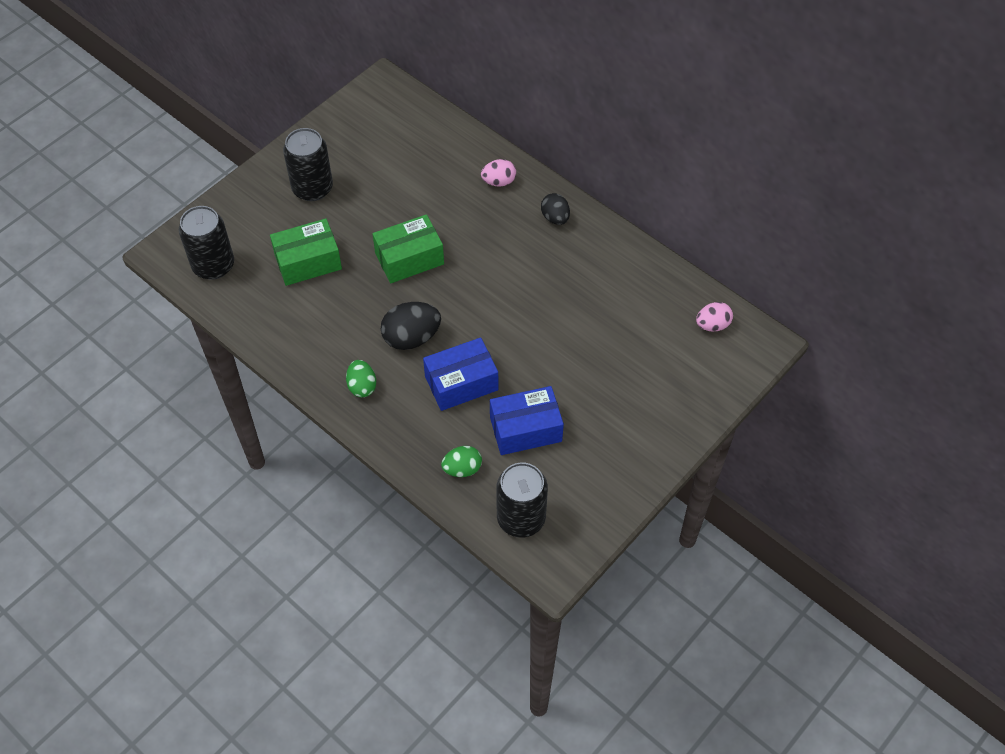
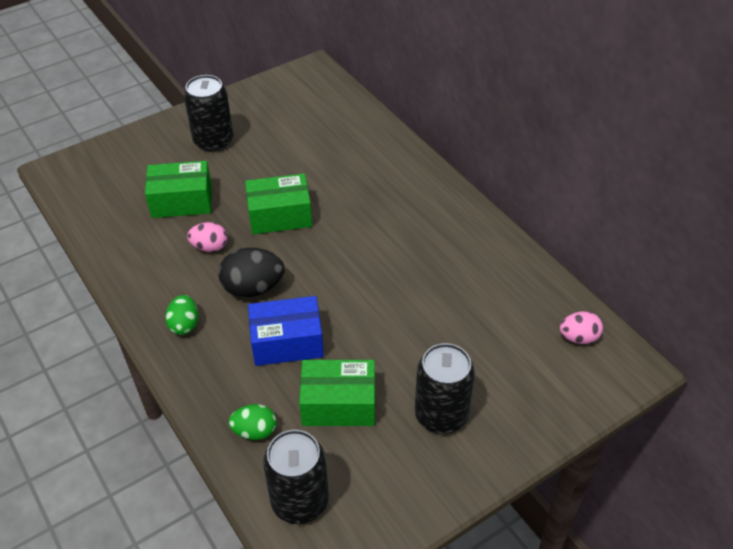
camera: 15 degrees right, 10 degrees down
(213, 265) = (93, 189): black can -> black can (441, 415)
(499, 182) = (392, 164): pink egg -> pink egg (210, 247)
(525, 429) = (339, 404): blue box -> green box
(555, 218) = (438, 205): black egg -> none

